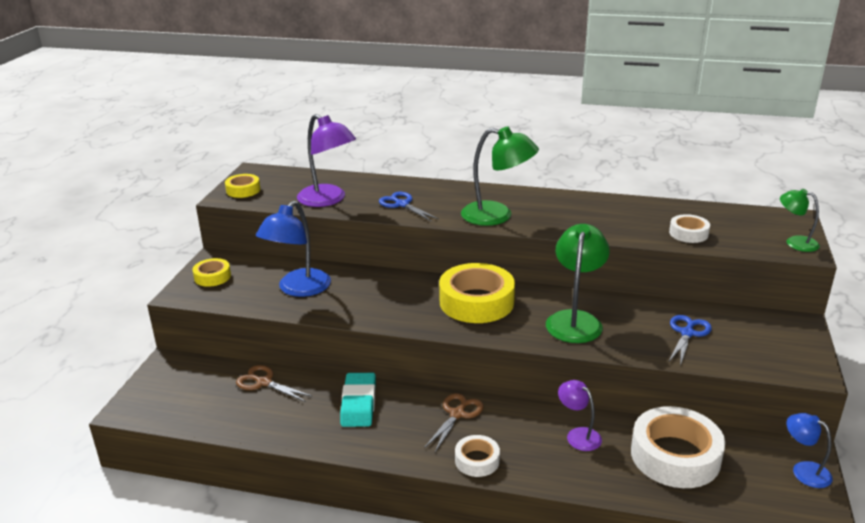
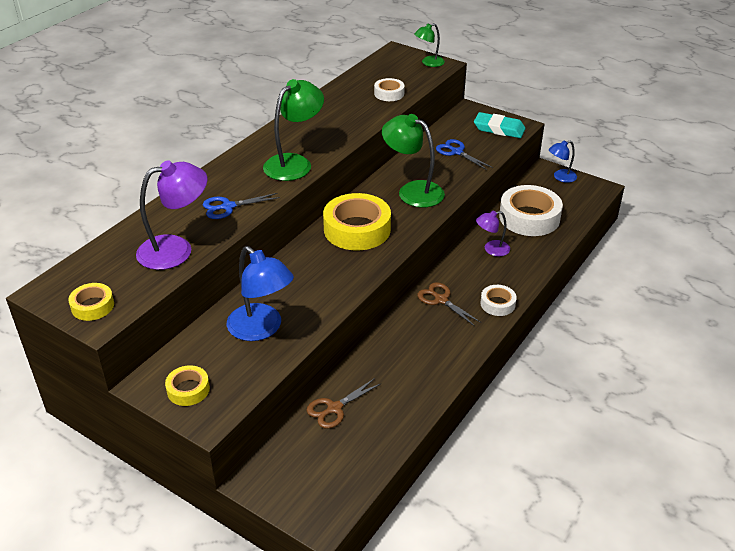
camera: 70 degrees left, 10 degrees up
(358, 404) = (399, 351): turquoise eraser -> turquoise eraser (499, 129)

